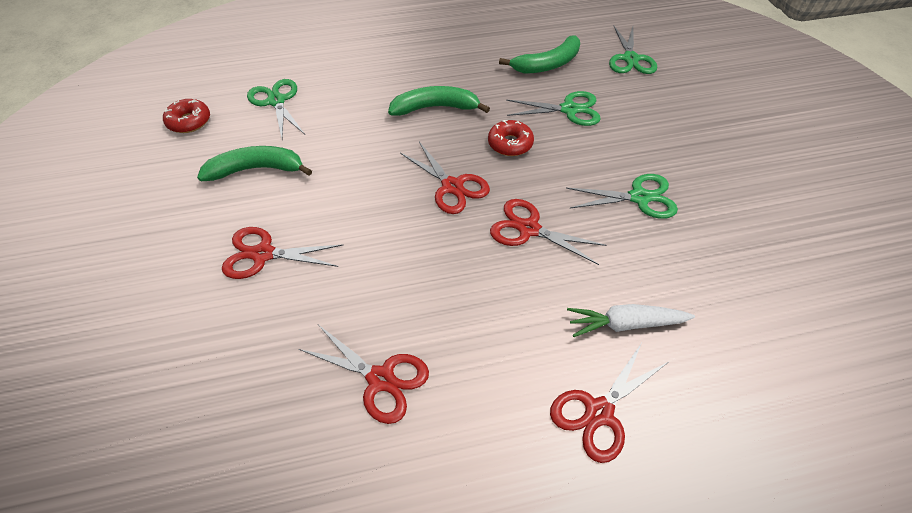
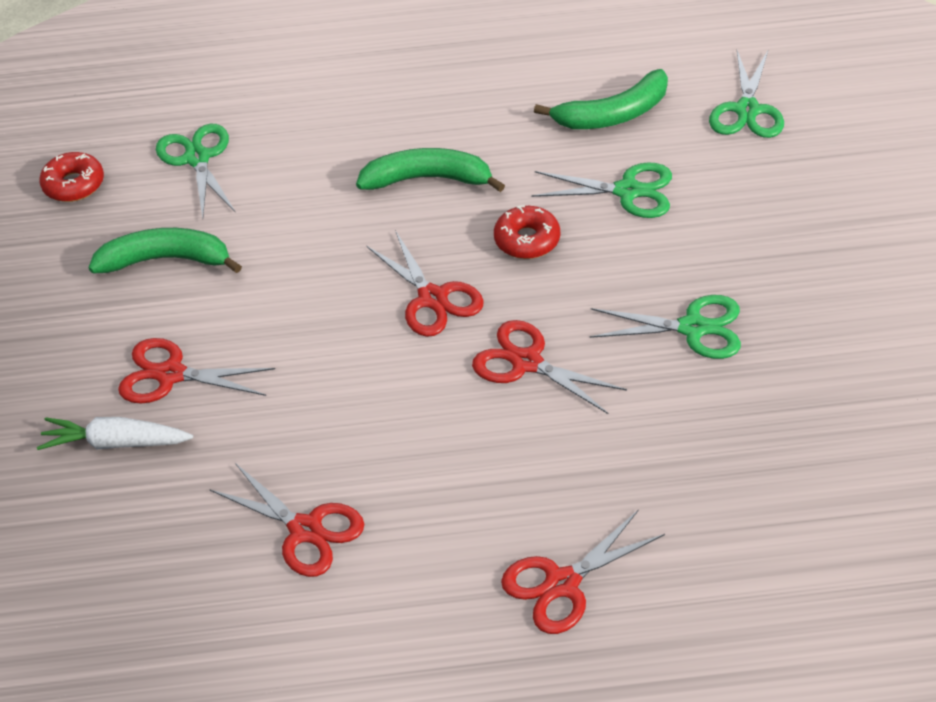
camera: 10 degrees right, 5 degrees down
(625, 324) = (623, 489): white carrot -> white carrot (116, 443)

